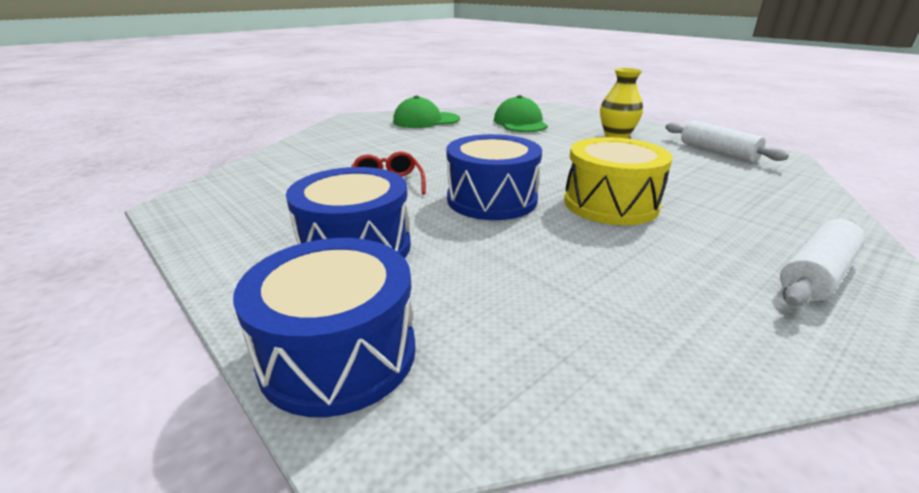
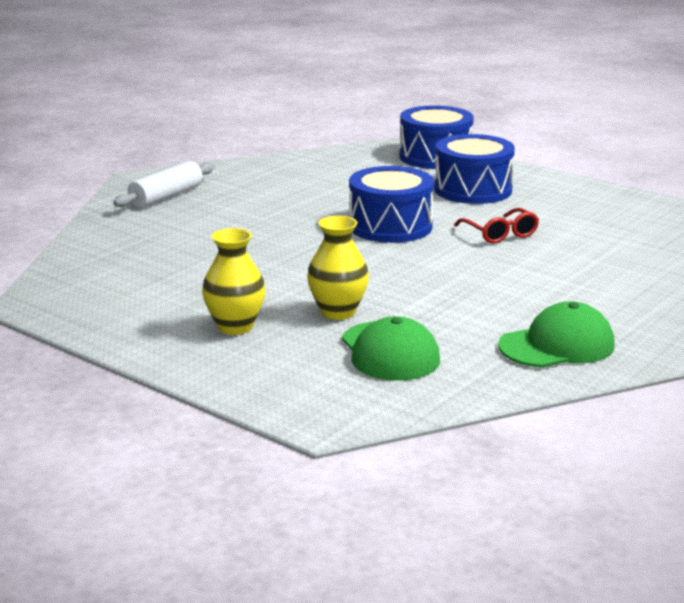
camera: 170 degrees right, 5 degrees down
(549, 139) = (338, 312): none -> yellow vase
(610, 204) = (282, 230): yellow drum -> none
(717, 152) = (111, 305): white rolling pin -> none

